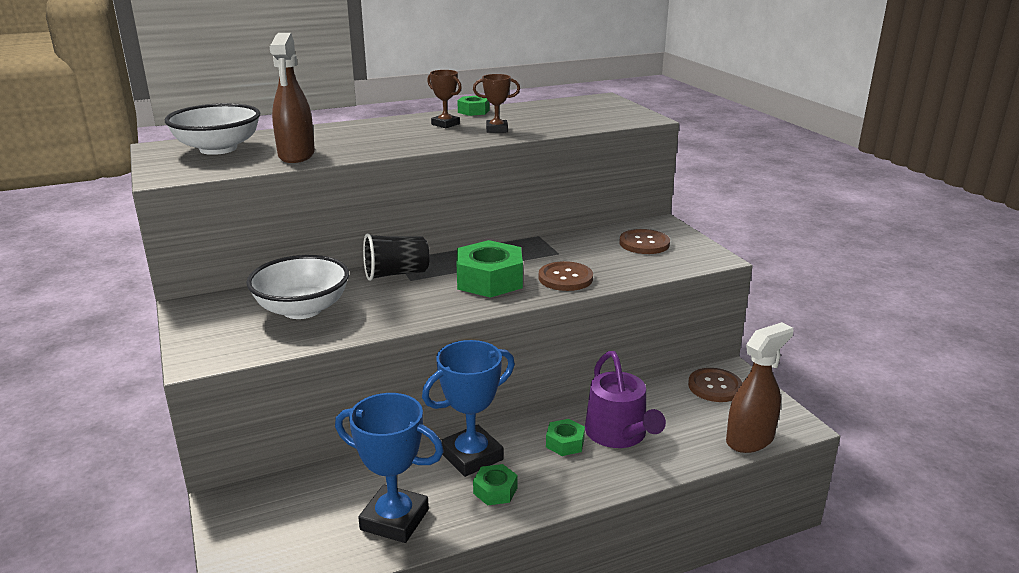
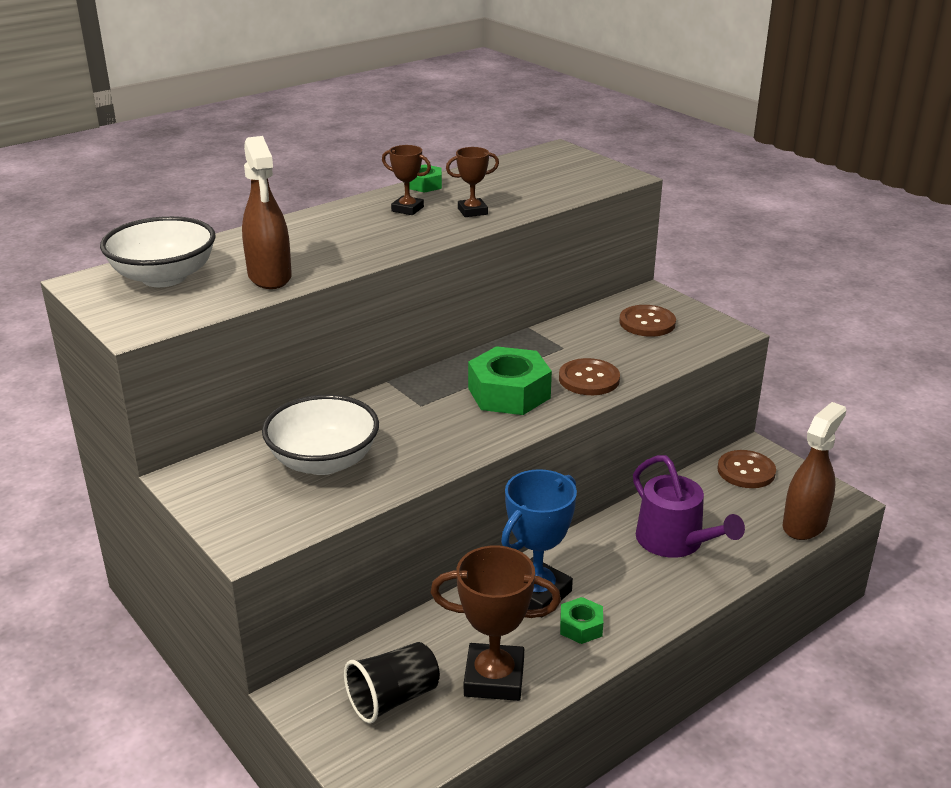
camera: 15 degrees left, 5 degrees up
(394, 520) = (494, 678): blue trophy -> brown trophy
(396, 274) = (400, 400): black cup -> black cup (393, 698)
(565, 443) = (625, 561): green nut -> none

